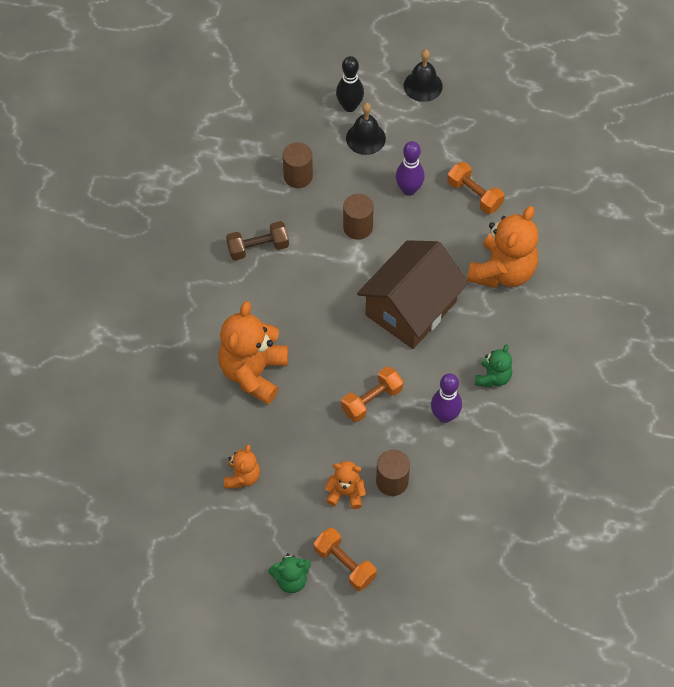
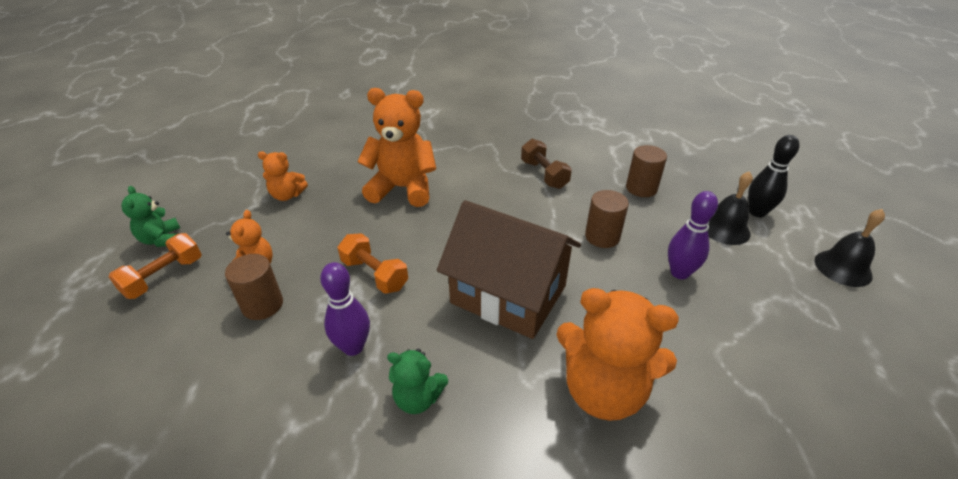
camera: 80 degrees right, 20 degrees down
(474, 195) = (714, 340): orange dumbbell -> none

